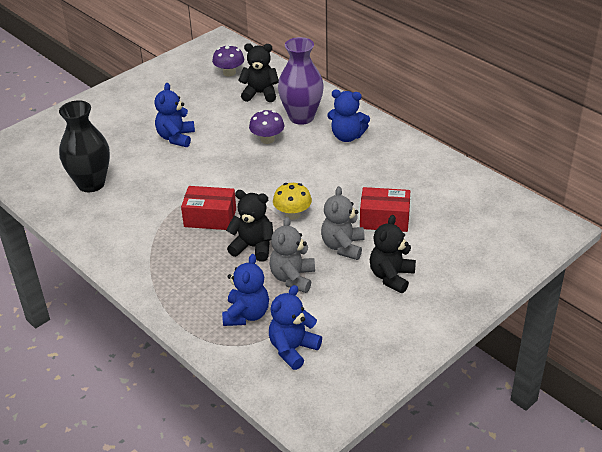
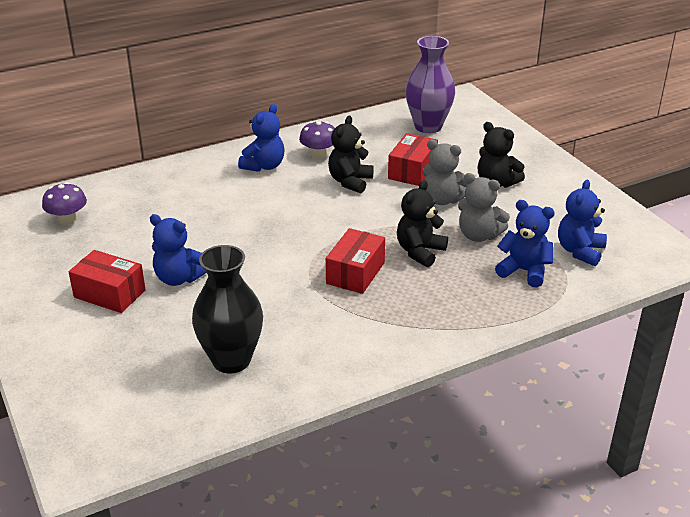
camera: 75 degrees left, 5 degrees down
(149, 115) = (110, 294): none -> red box
(260, 94) = (135, 205): black teddy bear -> black teddy bear (350, 182)
(267, 139) = (232, 214): purple mushroom -> purple mushroom (319, 154)
(292, 214) = (377, 219): yellow mushroom -> none
(293, 349) = (580, 251): blue teddy bear -> blue teddy bear turned 60 degrees clockwise
(301, 117) = (206, 186): purple vase -> purple vase (428, 126)

